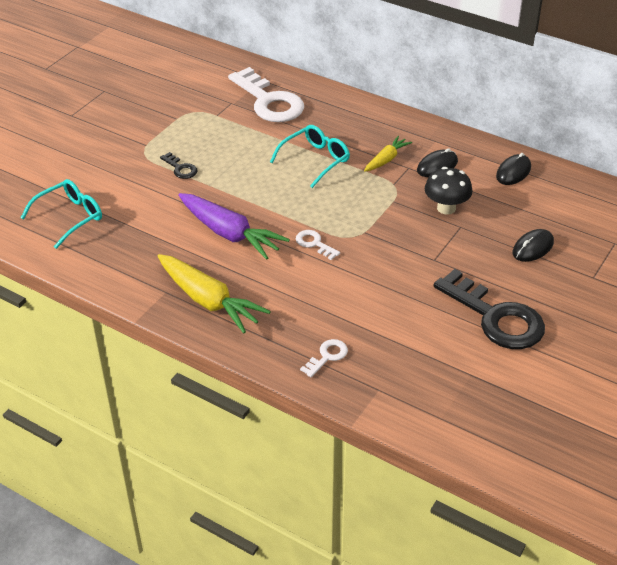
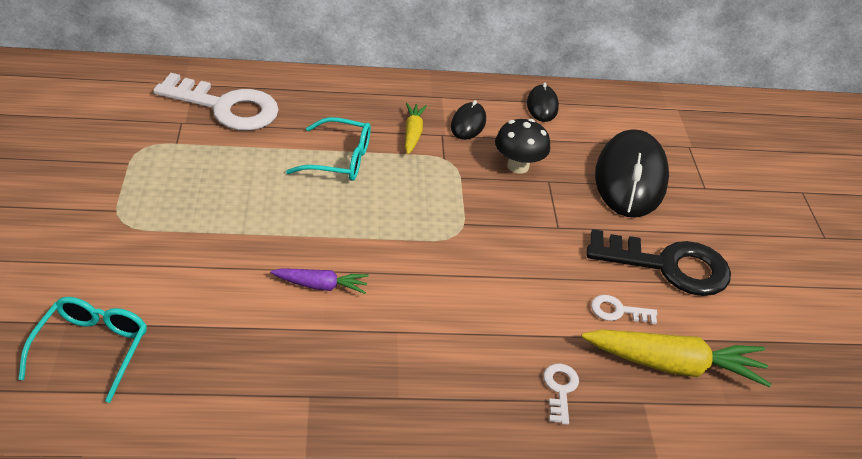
camera: 40 degrees left, 0 degrees up
(180, 168) = (188, 225): black key -> none
(208, 301) = (371, 383): yellow carrot -> yellow carrot (674, 365)
(229, 234) = (321, 286): purple carrot -> purple carrot, size x0.54
(314, 244) = (426, 259): white key -> white key (618, 311)
(315, 160) = (339, 159): turquoise glasses -> turquoise glasses turned 90 degrees clockwise
(533, 248) = (630, 178): black mouse -> black mouse, size x2.11

